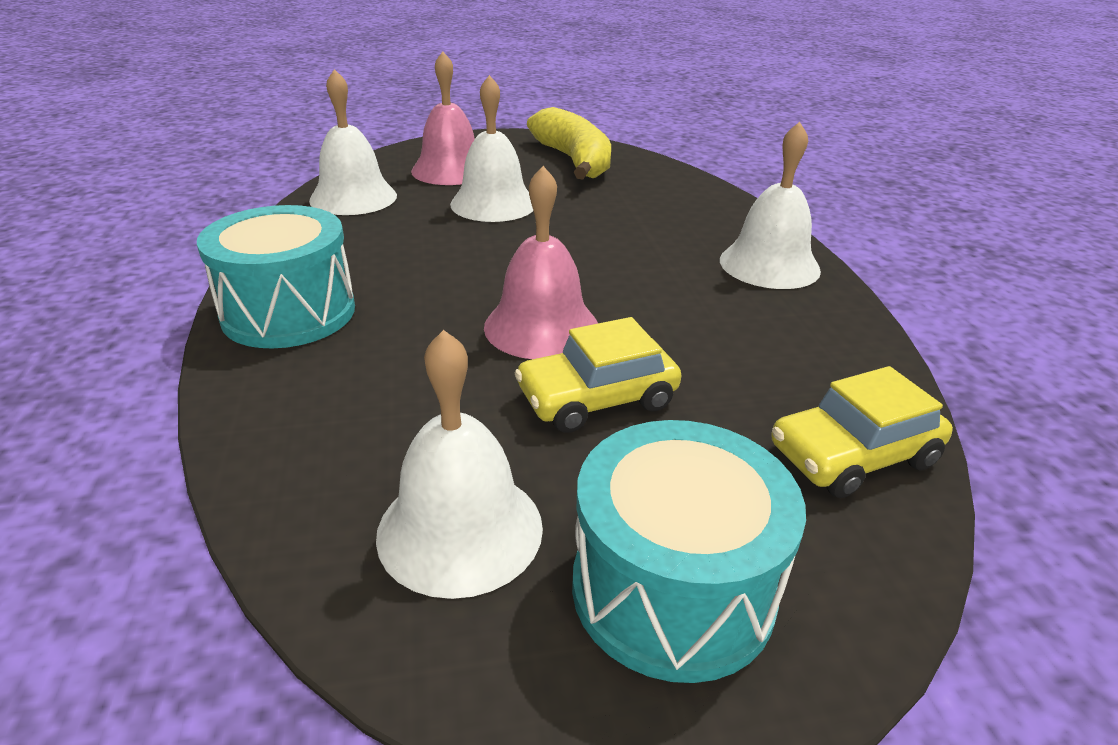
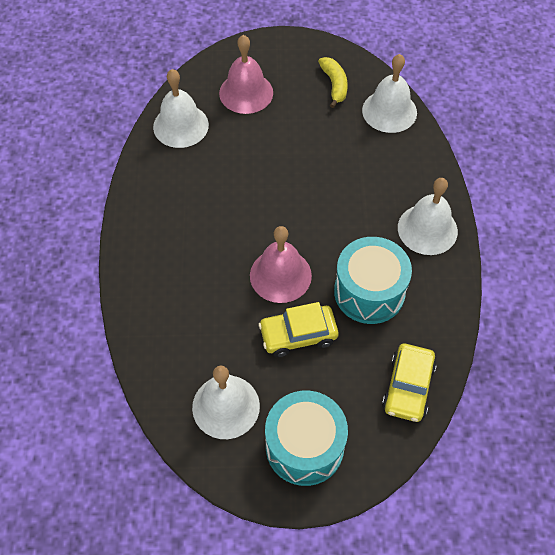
camera: 10 degrees right, 25 degrees up
(289, 312) = (148, 248): turquoise drum -> turquoise drum (369, 292)
(493, 204) = (270, 141): white bell -> white bell (389, 111)
(574, 161) = (334, 85): yellow banana -> yellow banana, size x0.56
(852, 455) = (408, 387): yellow car -> yellow car turned 60 degrees counterclockwise

